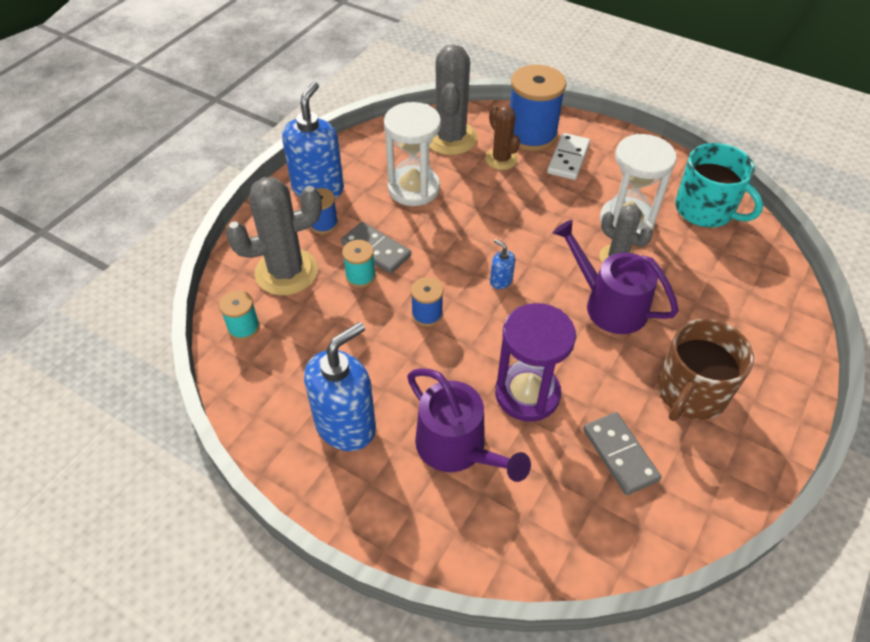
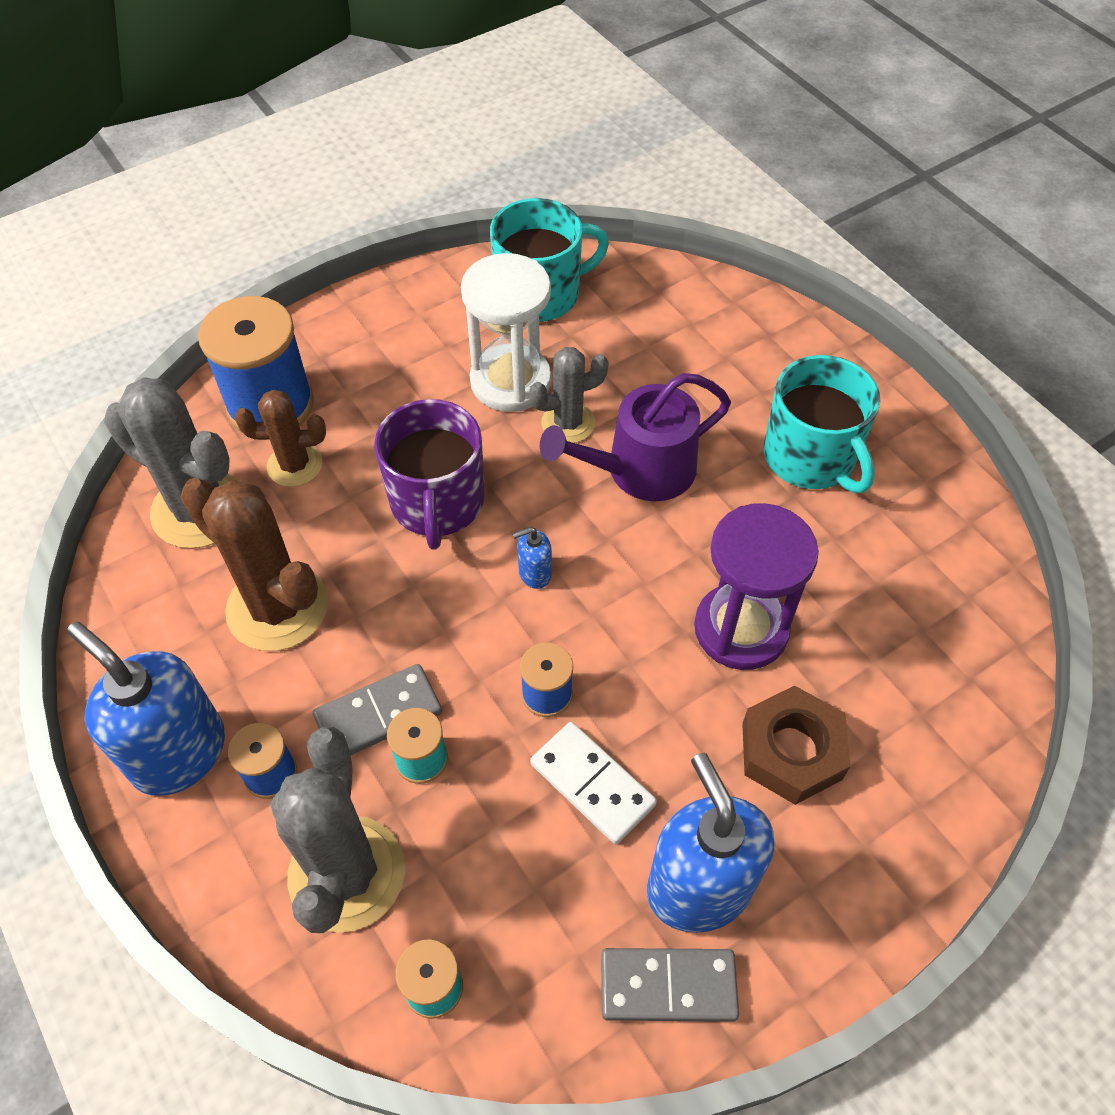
camera: 65 degrees left, 5 degrees up
(413, 188) = (277, 607): white hourglass -> brown cactus
(456, 447) = (791, 751): purple watering can -> brown nut
(518, 222) = (437, 503): none -> purple mug
(568, 158) = (351, 386): white domino -> white domino (592, 784)
(620, 454) = (869, 571): grey domino -> grey domino (668, 985)
(690, 393) = (810, 457): brown mug -> turquoise mug

